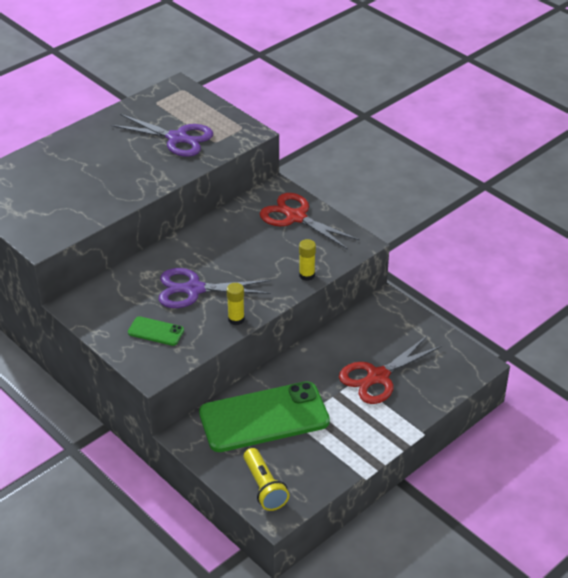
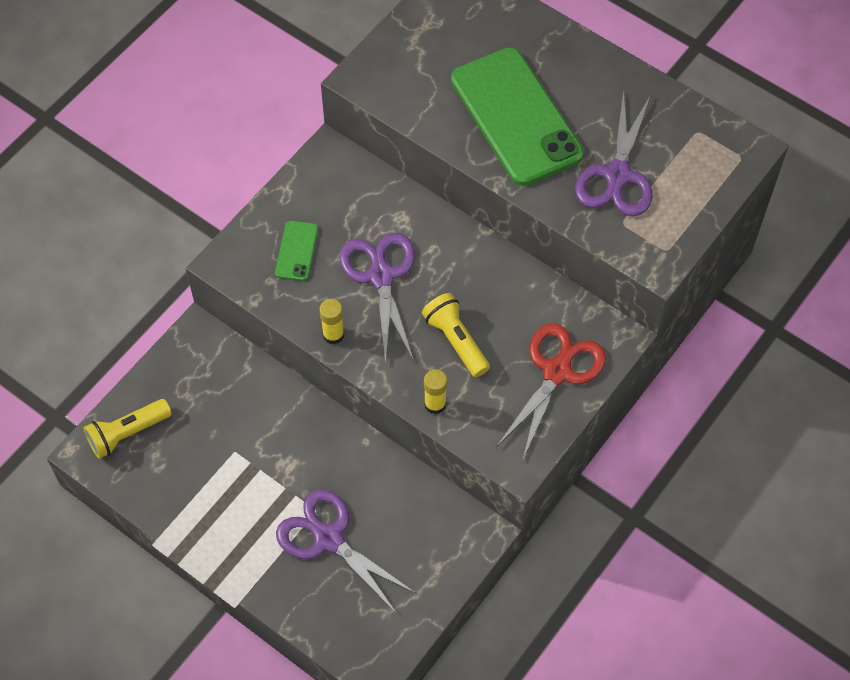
camera: 80 degrees right, 20 degrees up
(259, 259) = (456, 340): none -> yellow flashlight
(264, 417) = (238, 414): green phone -> green phone (516, 117)
(378, 377) = (329, 539): red scissors -> purple scissors

